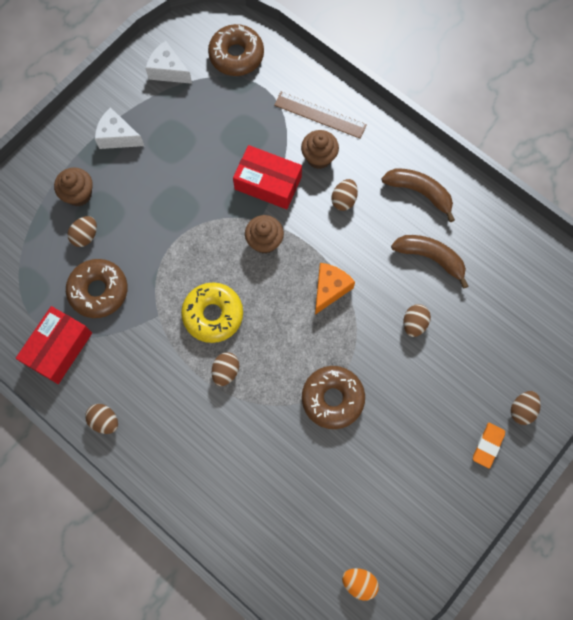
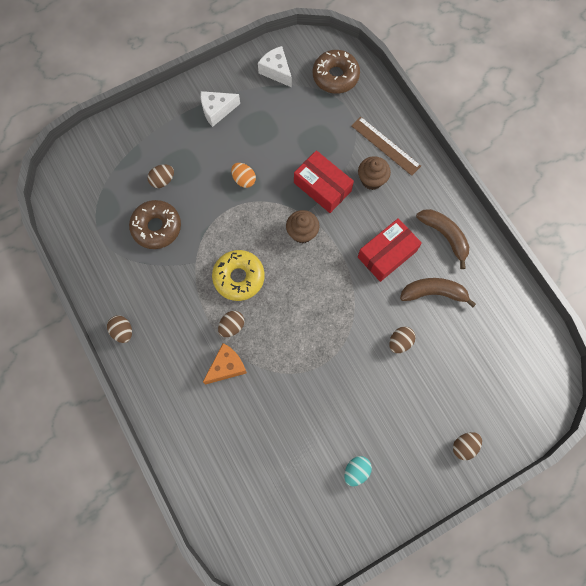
camera: 20 degrees right, 0 degrees up
(59, 348) = (109, 262): red box -> red box (387, 254)
(79, 194) = (170, 146): brown cupcake -> none
(118, 137) = (217, 111): white cheese -> white cheese turned 60 degrees counterclockwise
(330, 289) = (340, 289): orange cheese -> orange cheese (227, 366)
(332, 398) = (309, 379): brown donut -> none
(344, 200) = (379, 221): brown egg -> none
(359, 582) = (275, 537): orange egg -> orange egg (244, 179)
(419, 478) = (356, 471): none -> turquoise egg
(430, 258) = (434, 293): brown banana -> brown banana turned 45 degrees counterclockwise
(488, 445) = (424, 465): orange eraser -> none

